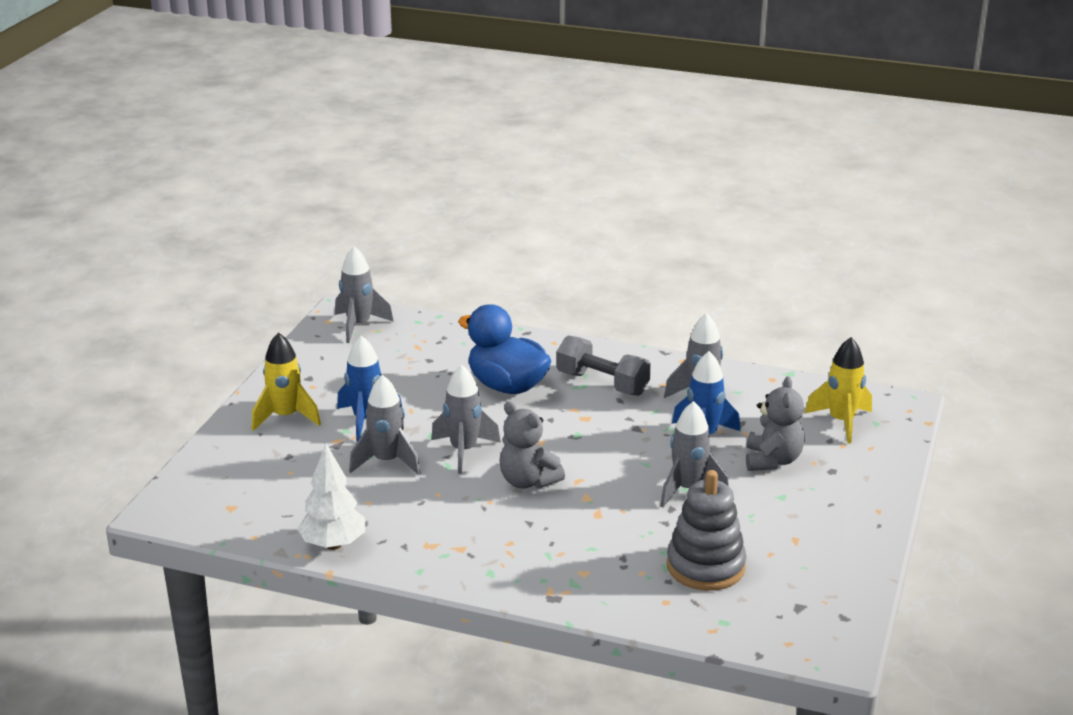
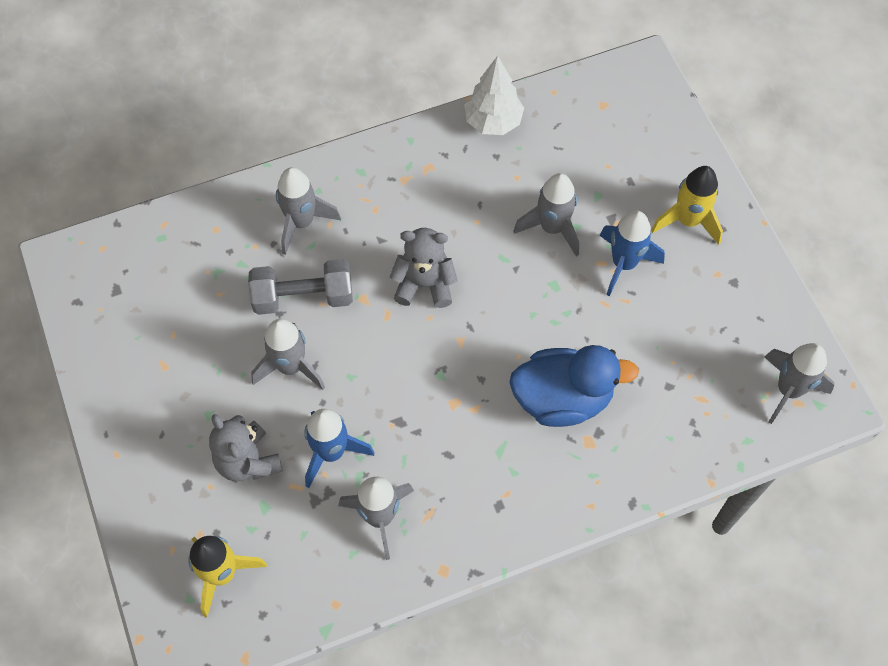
camera: 140 degrees right, 35 degrees up
(464, 451) = (508, 283): grey rocket -> grey rocket (301, 222)
(602, 383) = (485, 469): grey dumbbell -> grey dumbbell (303, 297)
(705, 566) = (212, 284): grey stacking toy -> none

